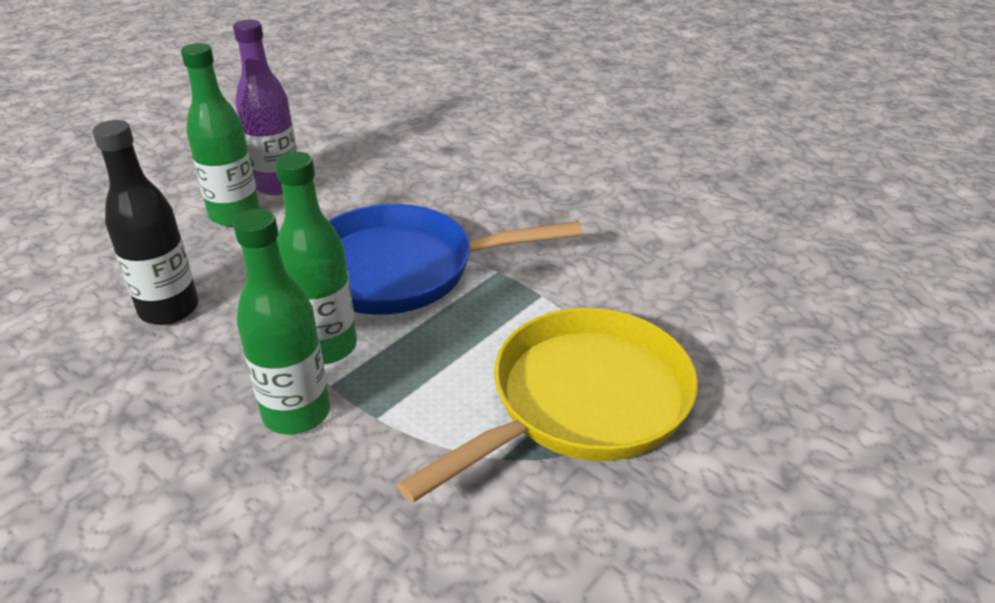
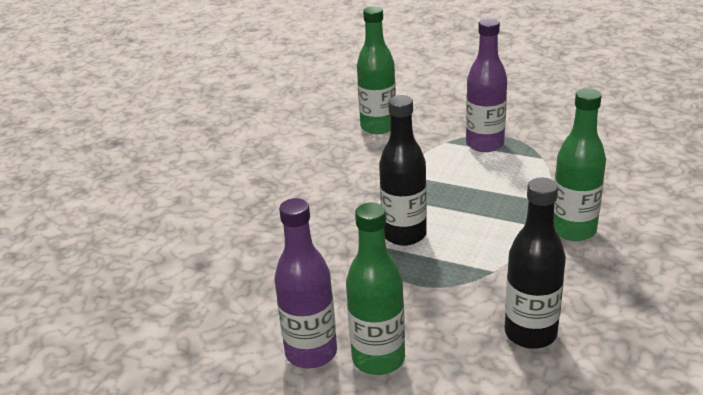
camera: 105 degrees left, 5 degrees down
(326, 347) = (509, 240): green bottle -> green bottle (378, 127)
(402, 269) = (404, 234): blue pan -> black bottle
(580, 403) = (484, 144): yellow pan -> purple bottle

